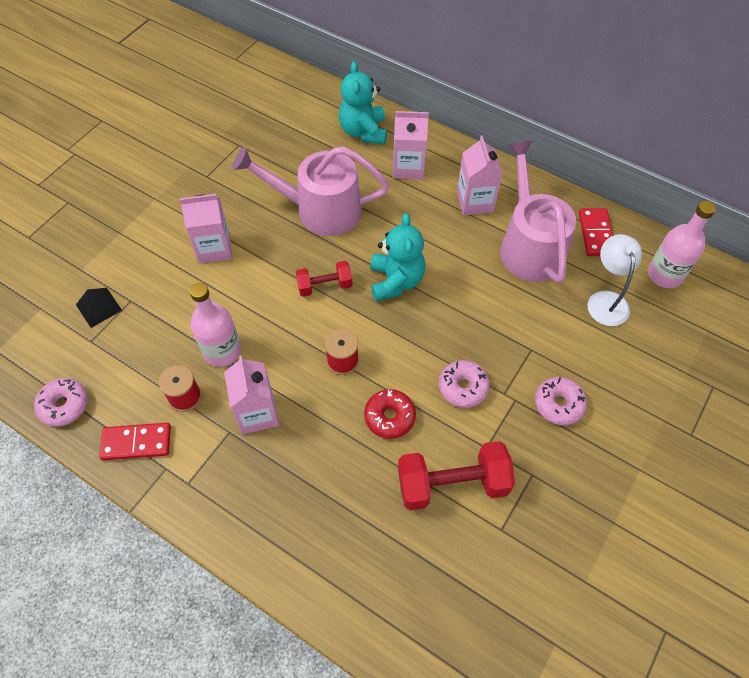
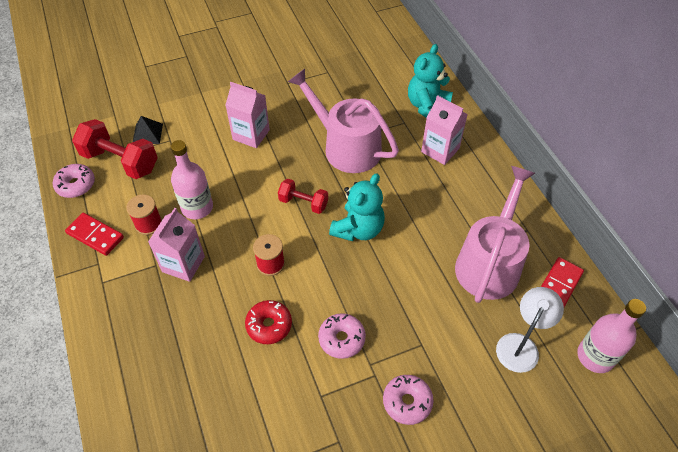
camera: 35 degrees right, 5 degrees down
(452, 484) = (272, 405): red dumbbell -> red dumbbell (120, 161)
(475, 202) = (472, 204): pink carton -> none

